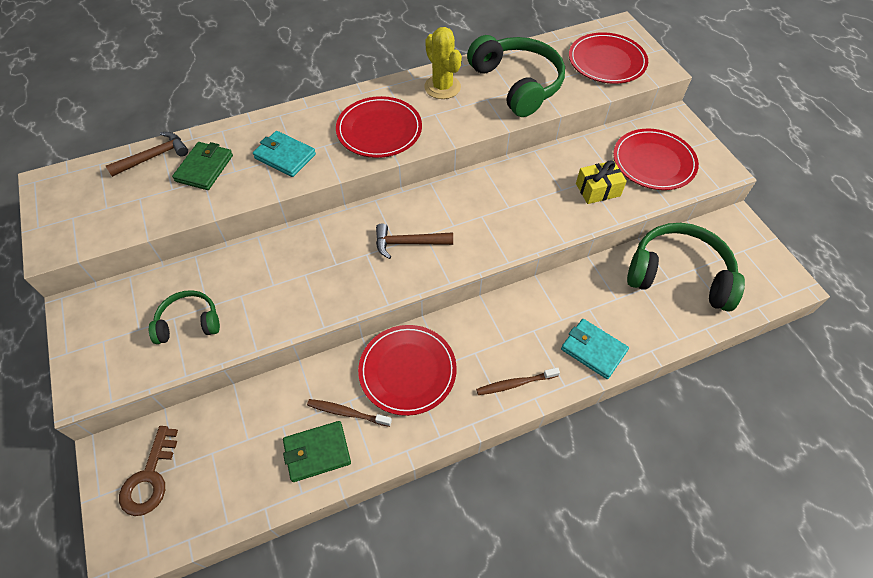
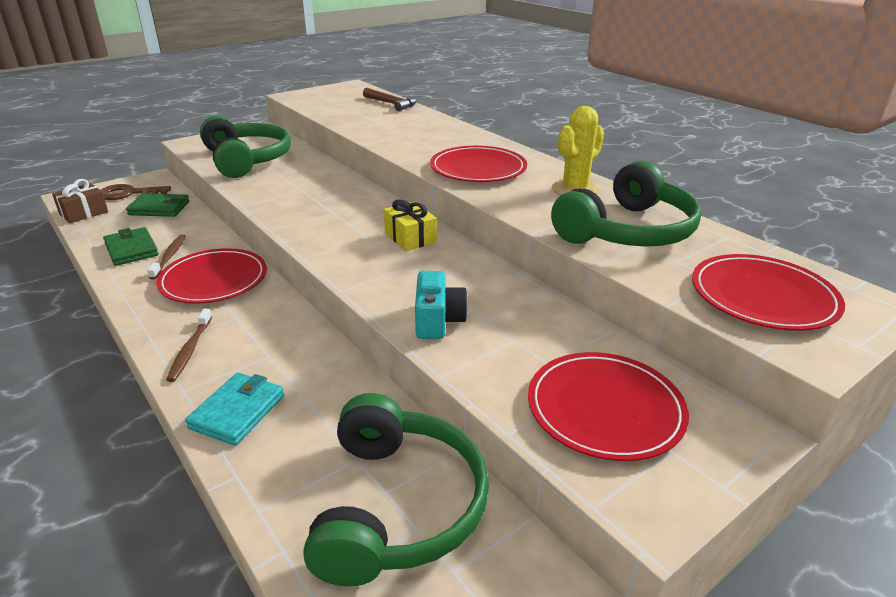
camera: 75 degrees right, 25 degrees down
(189, 323) = (246, 160): green headphones -> green headphones, size x1.83
(189, 525) = (84, 213): none -> brown gift
(204, 168) = (387, 118): green wallet -> green wallet (159, 208)
(285, 156) = (416, 139): turquoise wallet -> none
(408, 243) = (353, 230): brown hammer -> none
(515, 383) = (190, 350): brown toothbrush -> brown toothbrush turned 150 degrees counterclockwise
(559, 213) = (438, 320): none -> turquoise camera
(597, 189) = (502, 351): yellow gift -> yellow gift (410, 238)

